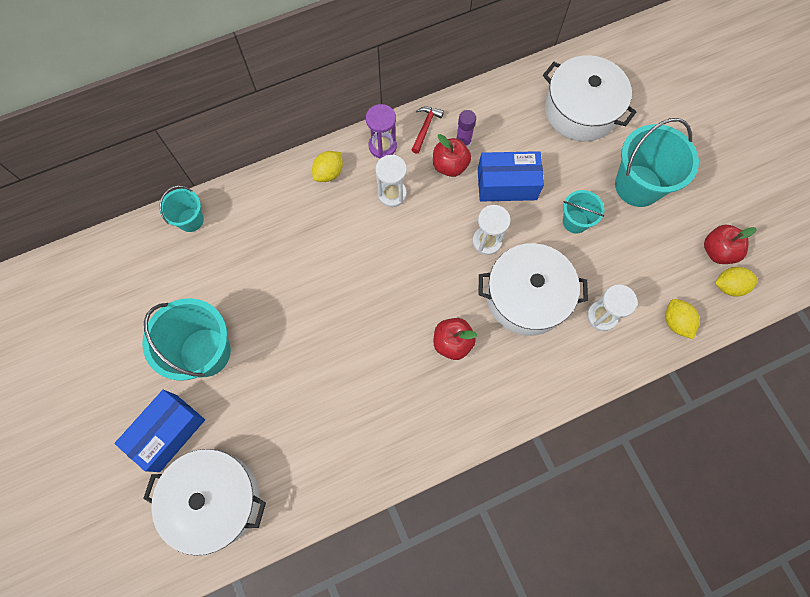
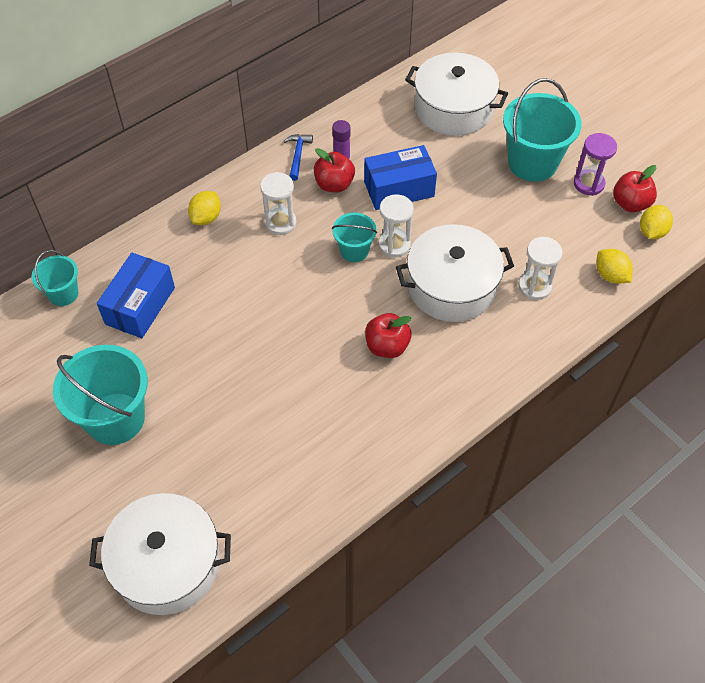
camera: 15 degrees left, 15 degrees down
(168, 432) = (94, 509): blue box -> blue box (140, 305)
(382, 146) = (257, 181): purple hourglass -> purple hourglass (588, 184)
(425, 127) = (298, 155): red hammer -> blue hammer
(575, 221) = (479, 207): turquoise bucket -> turquoise bucket (354, 251)
(729, 286) = (652, 232): yellow lemon -> yellow lemon turned 45 degrees counterclockwise

